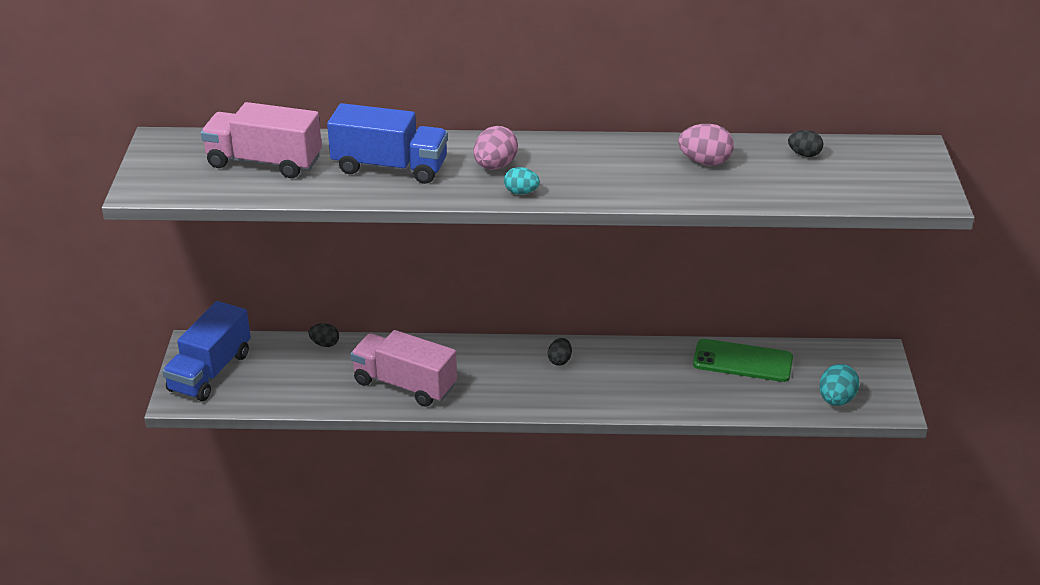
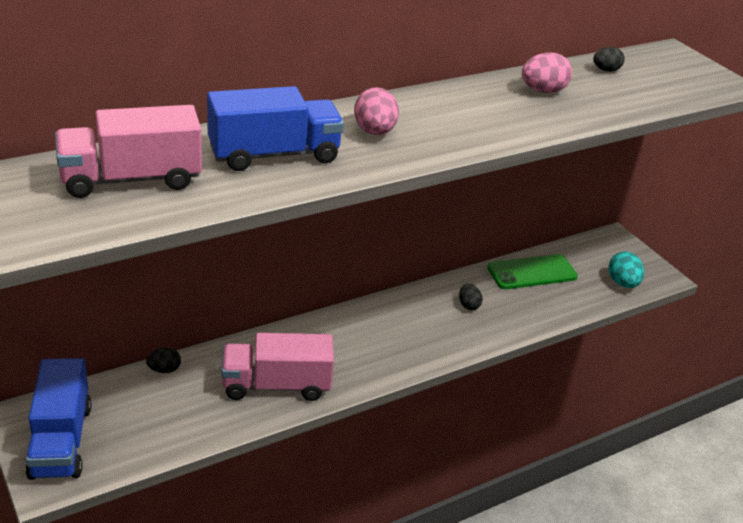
camera: 35 degrees left, 0 degrees up
(521, 192) = (425, 151): turquoise egg -> none
(559, 360) = (393, 316): black egg -> black egg (468, 305)

